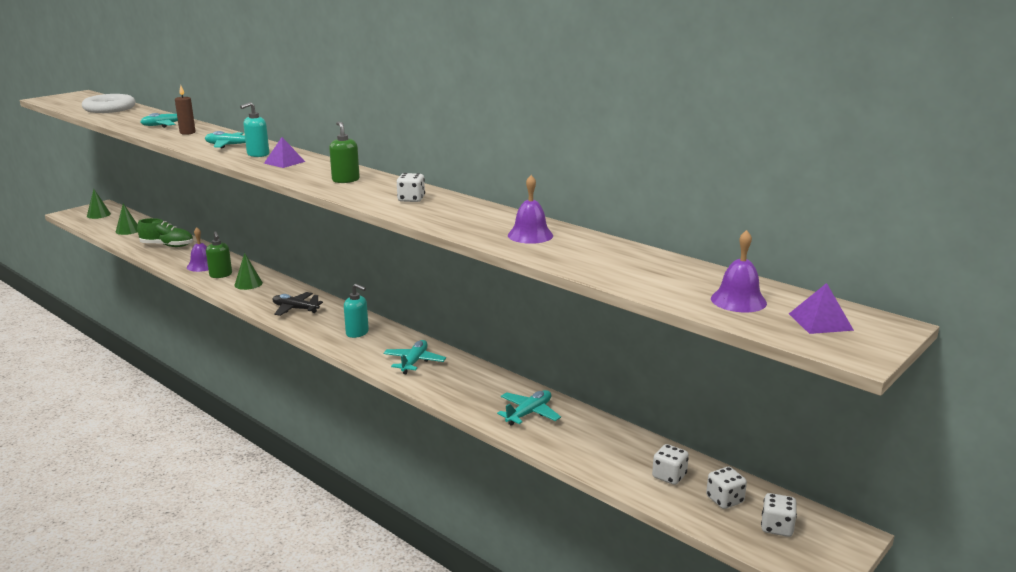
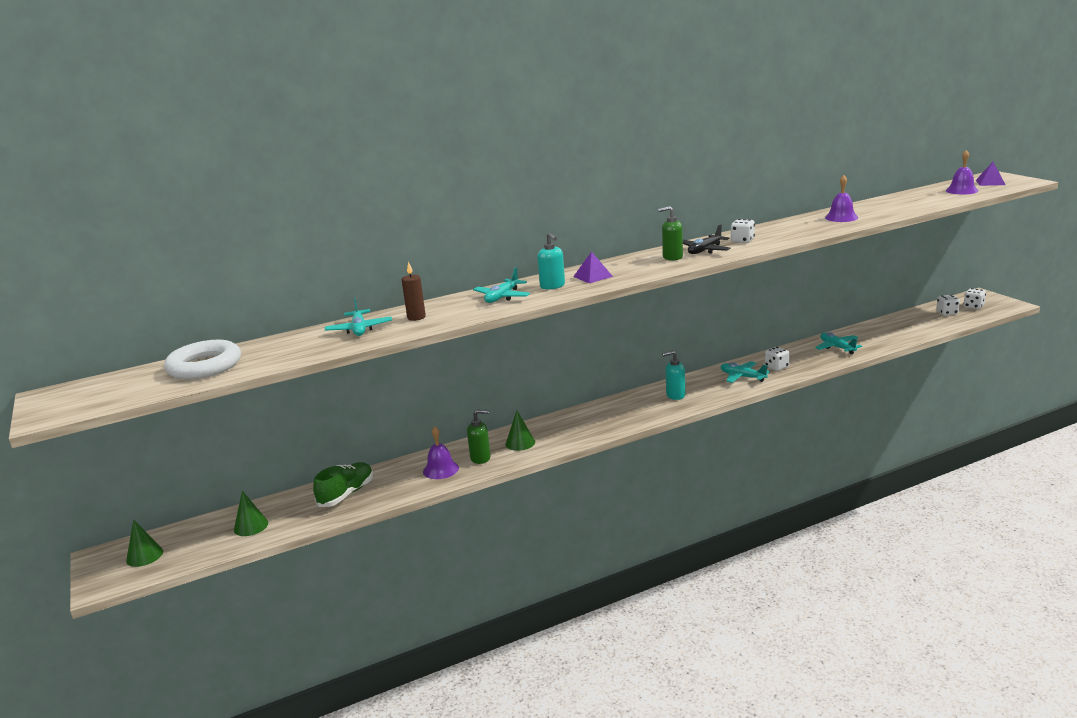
camera: 65 degrees left, 0 degrees up
(295, 309) = (604, 420): black plane -> black plane (704, 250)
(357, 333) = (675, 395): turquoise soap dispenser -> turquoise soap dispenser turned 150 degrees counterclockwise
(669, 476) = (921, 321): white dice -> white dice (776, 367)

